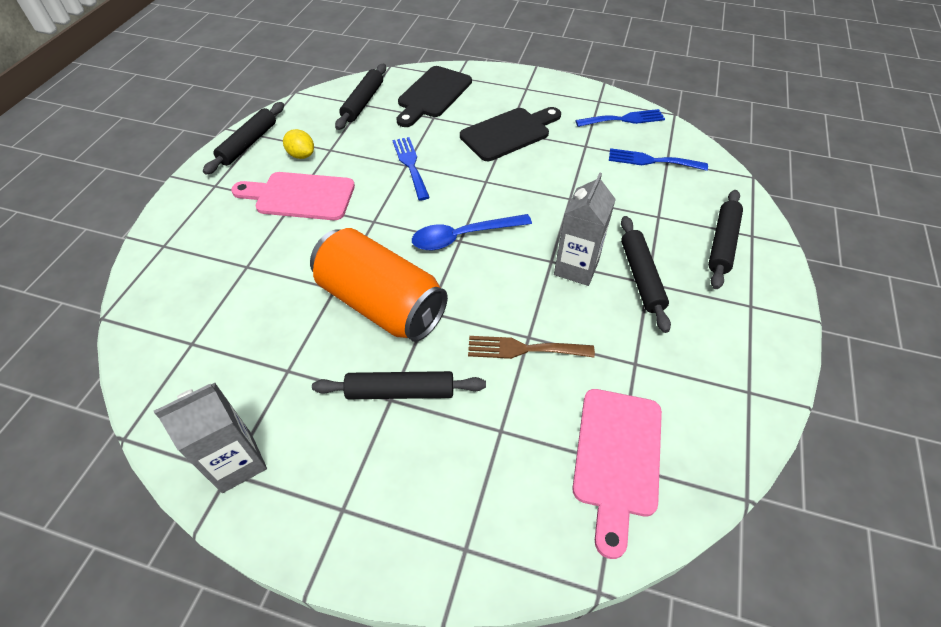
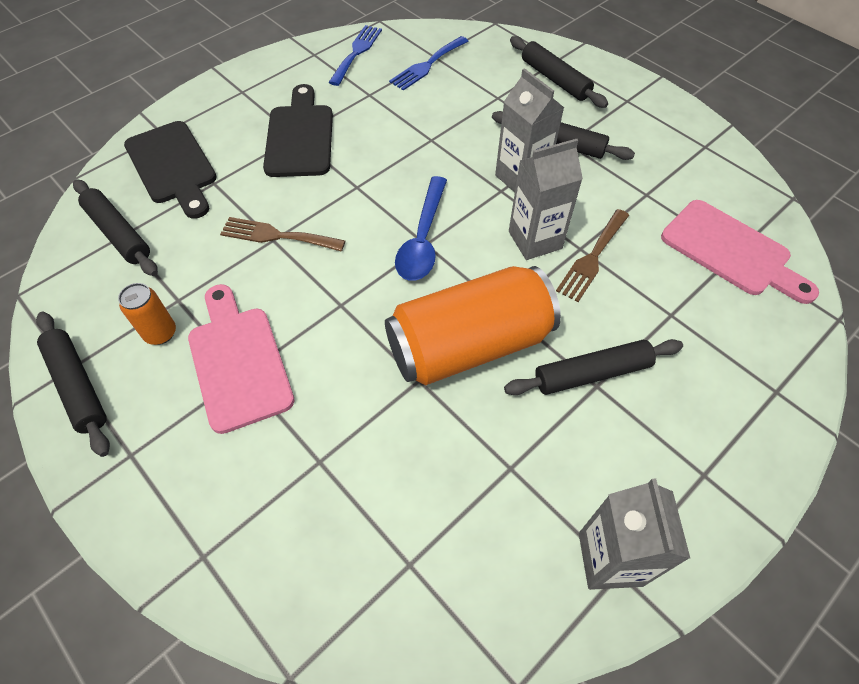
camera: 60 degrees left, 5 degrees up
(300, 196) = (238, 361): pink cutting board -> pink cutting board turned 120 degrees clockwise
(301, 155) = (160, 333): yellow lemon -> orange can
(400, 391) = (591, 373): black rolling pin -> black rolling pin turned 45 degrees clockwise
(410, 165) = (277, 236): blue fork -> brown fork
(514, 303) = (535, 240): none -> grey carton

